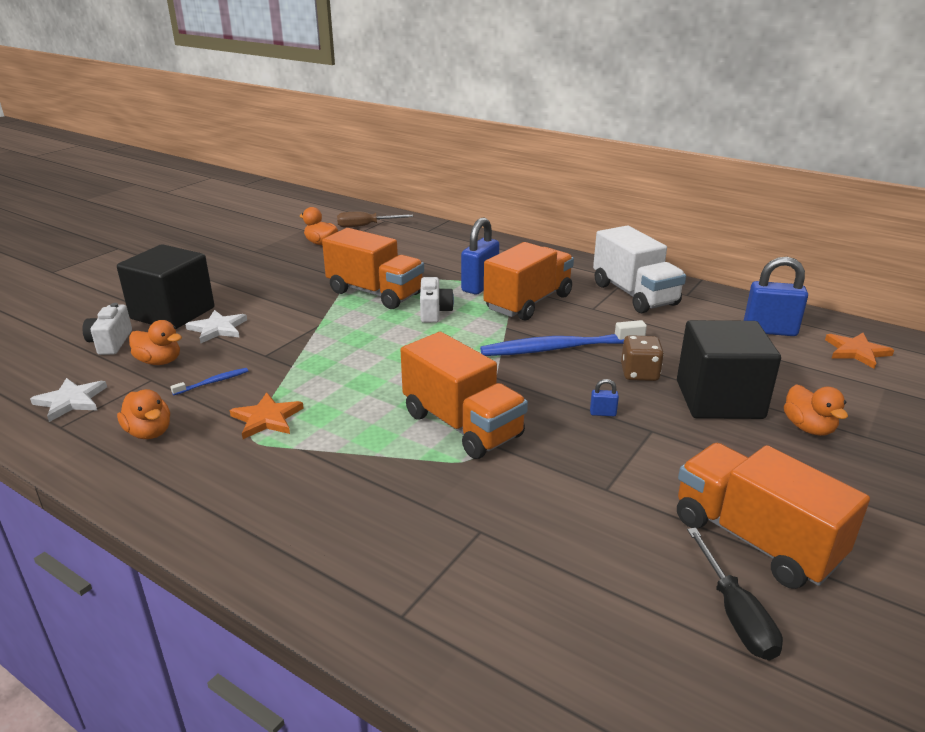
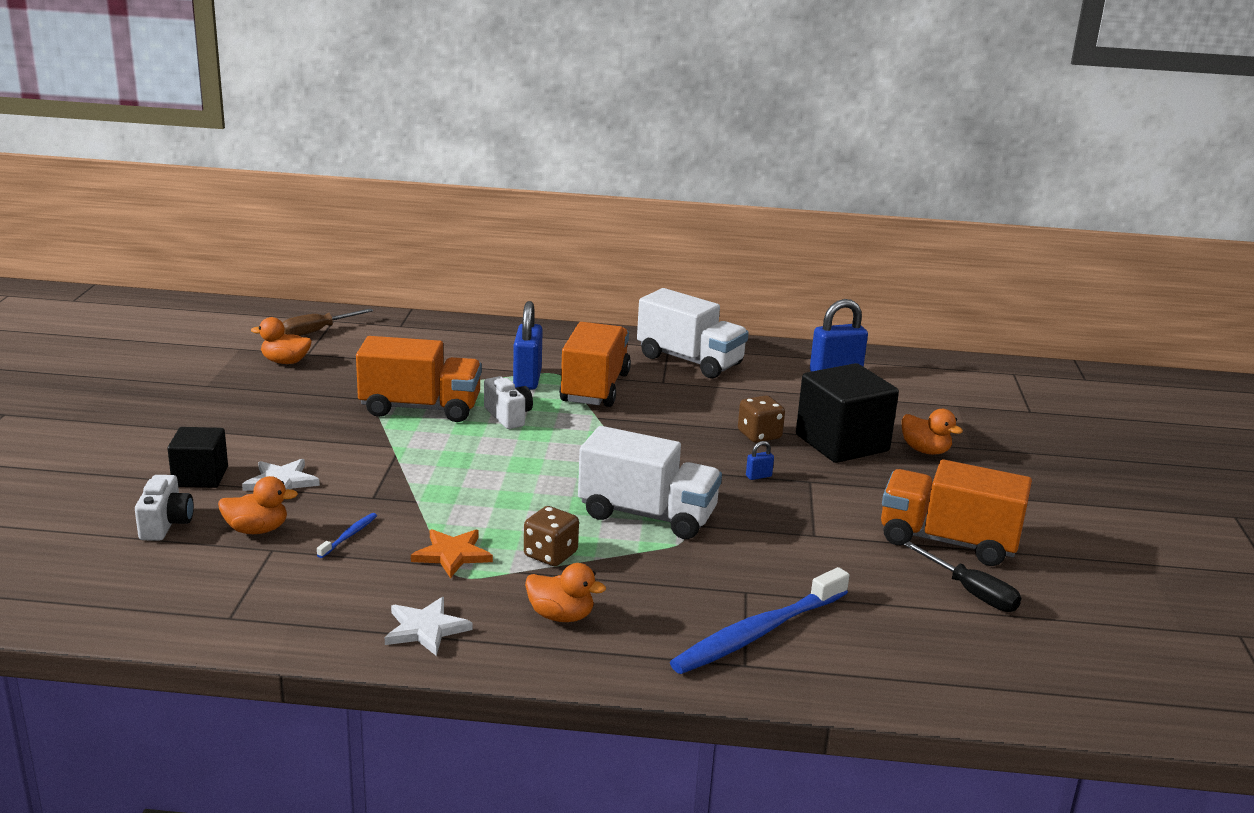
camera: 30 degrees left, 5 degrees down
(71, 401) = (206, 591): white star -> white star (426, 629)
(111, 343) = (166, 524): white camera -> white camera turned 150 degrees counterclockwise
(149, 432) = (342, 597): orange duck -> orange duck (561, 616)
(173, 313) = (200, 477): black cube -> black cube, size x0.59
(342, 440) = (550, 555): none -> brown dice
(462, 425) = (647, 515): orange truck -> white truck
(559, 348) = (667, 427): blue toothbrush -> blue toothbrush (757, 633)
(856, 352) = (916, 379): orange star -> none

